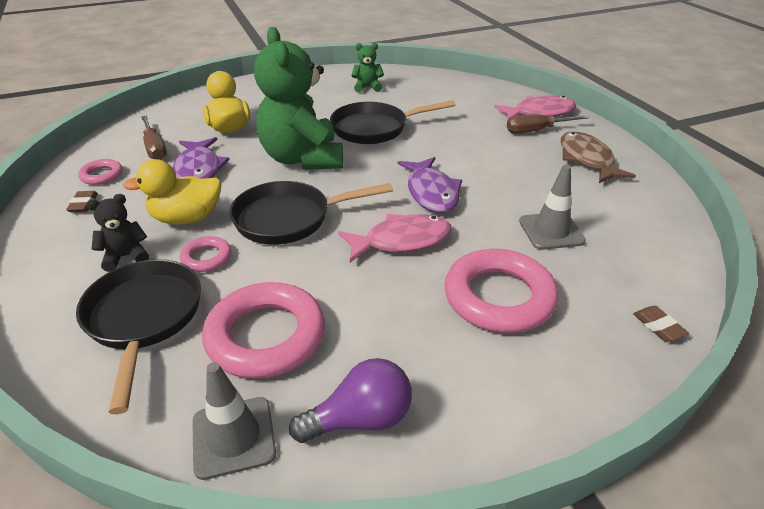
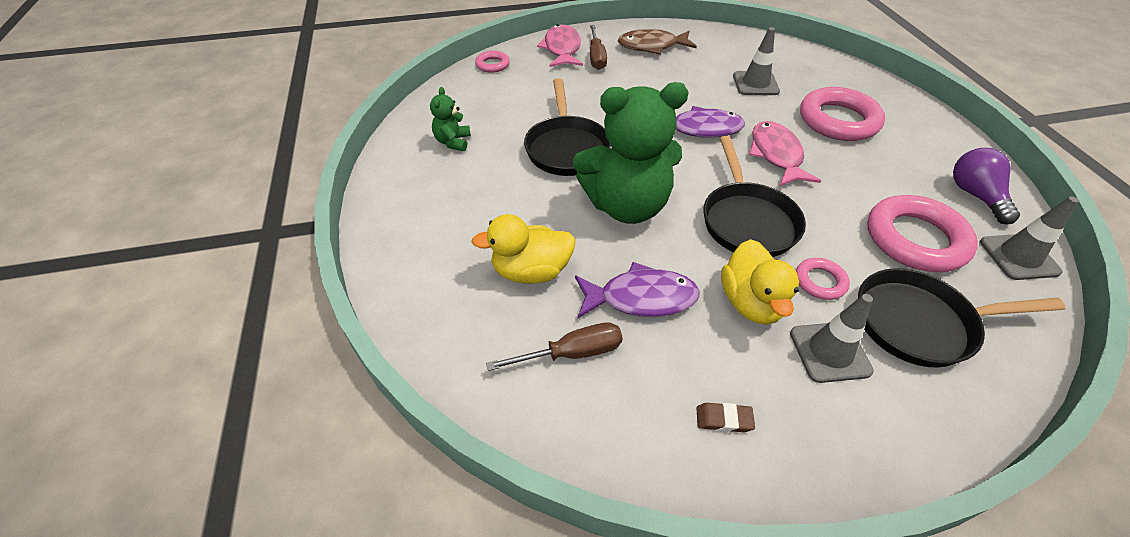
camera: 80 degrees left, 10 degrees up
(102, 175) = (646, 411): pink ring -> pink ring (492, 65)
(126, 256) = (829, 352): black teddy bear -> grey traffic cone
(658, 326) = (851, 70): brown eraser -> none

